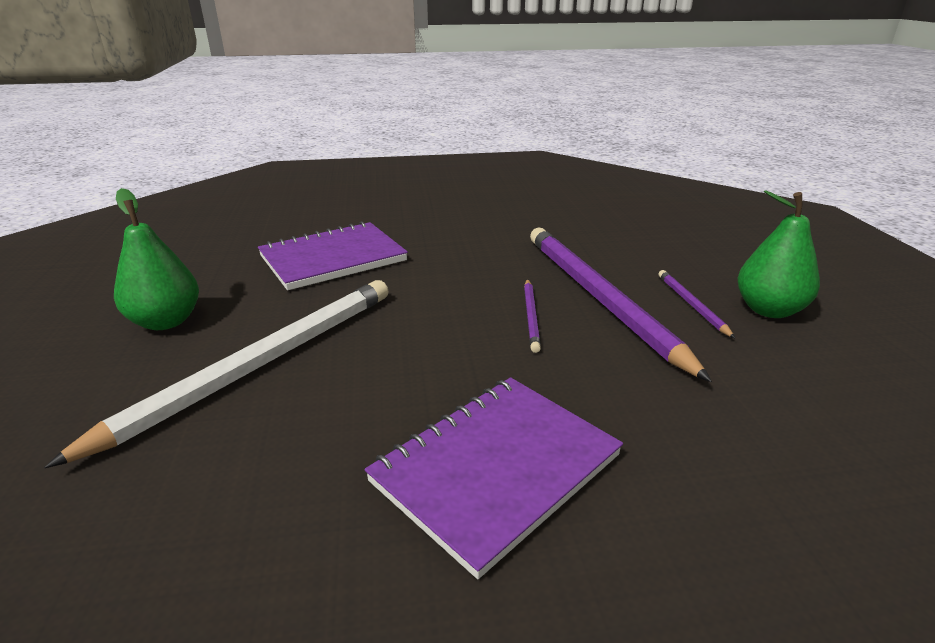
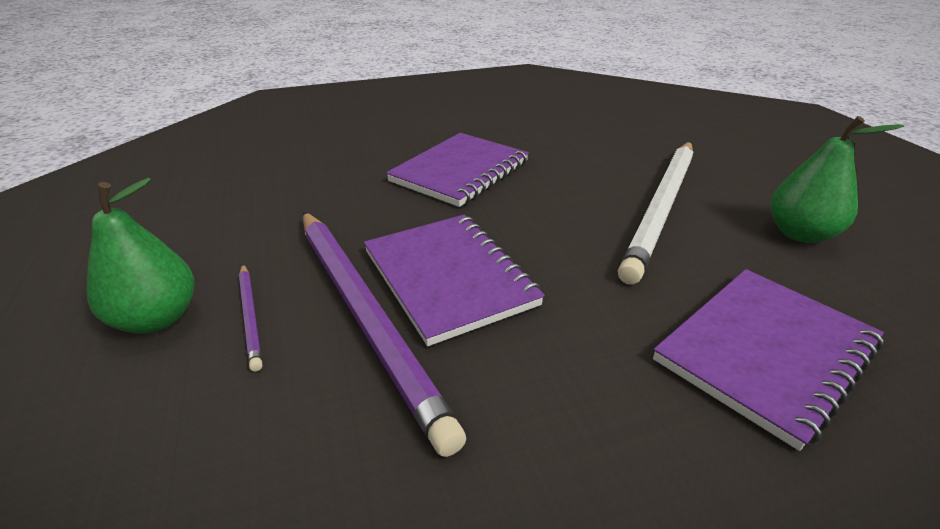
camera: 170 degrees right, 5 degrees up
(531, 316) = (448, 278): purple pencil -> purple notebook

